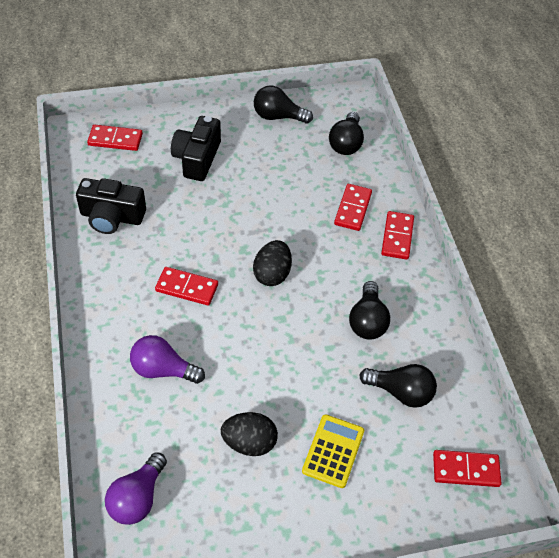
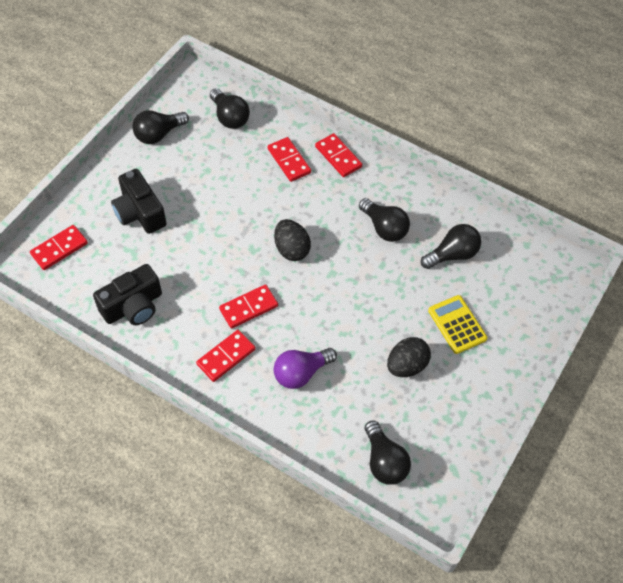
camera: 45 degrees left, 5 degrees up
(137, 498) = (384, 461): purple light bulb -> black light bulb
(466, 469) = (534, 267): red domino -> red domino (226, 357)

